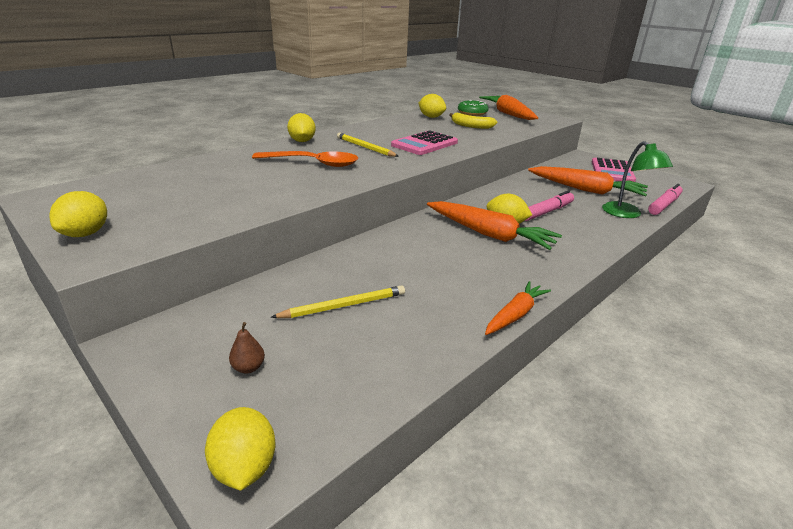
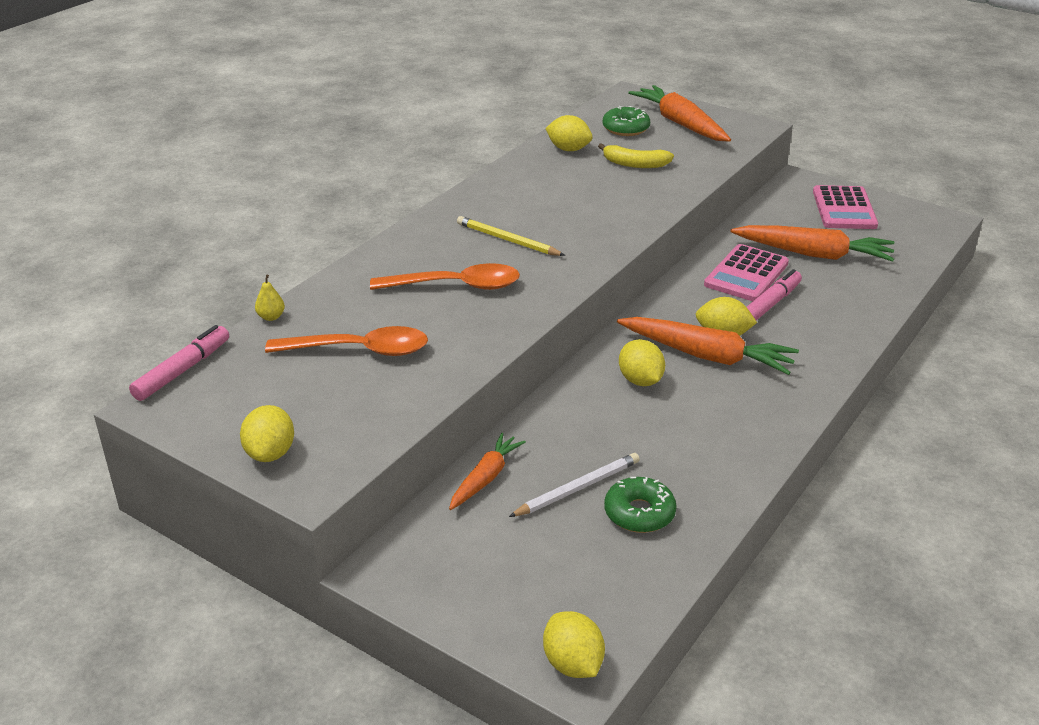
camera: 10 degrees left, 5 degrees up
(174, 164) = (271, 317): none -> yellow pear
(216, 186) = (359, 350): none -> orange spoon
(248, 368) = (518, 576): brown pear -> none
(302, 141) = (411, 239): yellow lemon -> yellow lemon (640, 380)
(343, 305) = (577, 488): yellow pencil -> white pencil
(387, 332) = (639, 513): none -> green donut
(424, 144) = (586, 219): pink calculator -> pink calculator (746, 274)
(515, 315) = (767, 468): orange carrot -> orange carrot (485, 478)
(626, 214) = (871, 293): green lamp -> none
(664, 205) = (917, 268): pink marker -> pink marker (183, 370)

